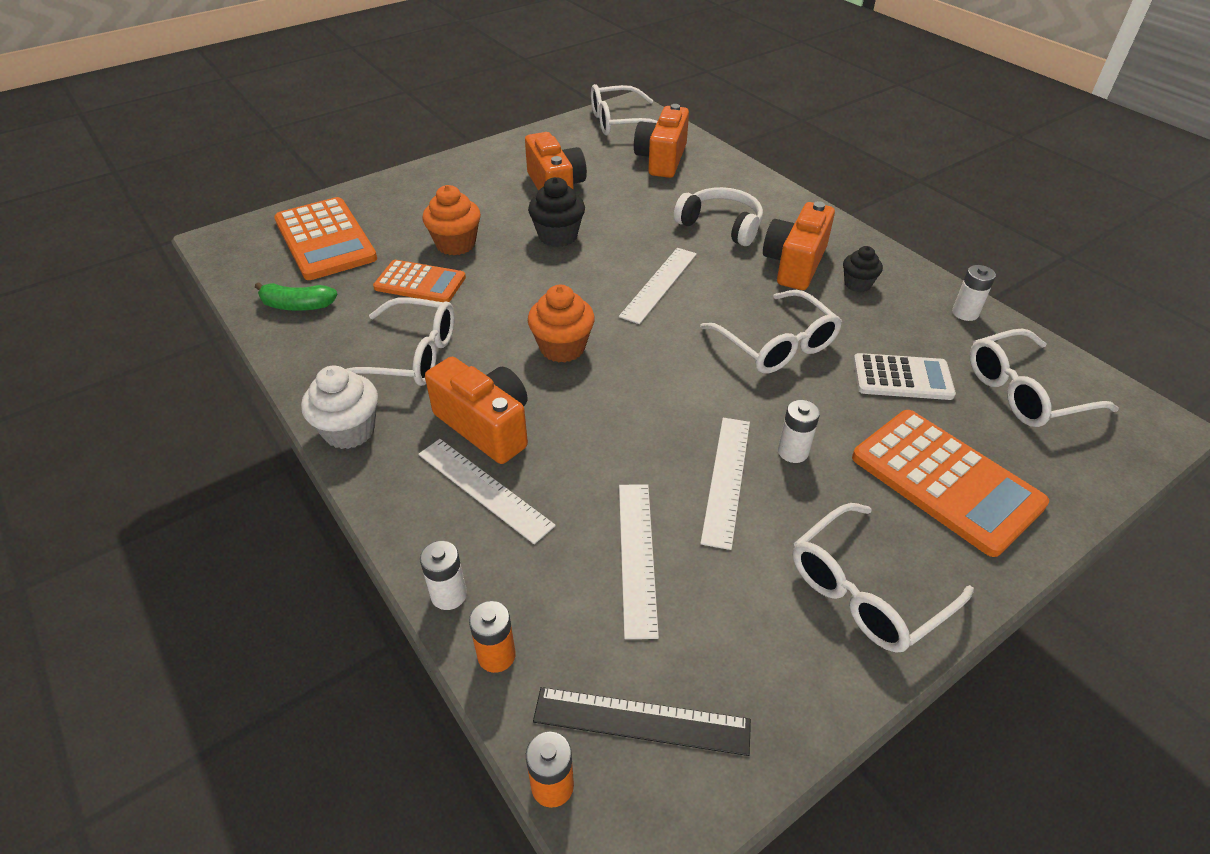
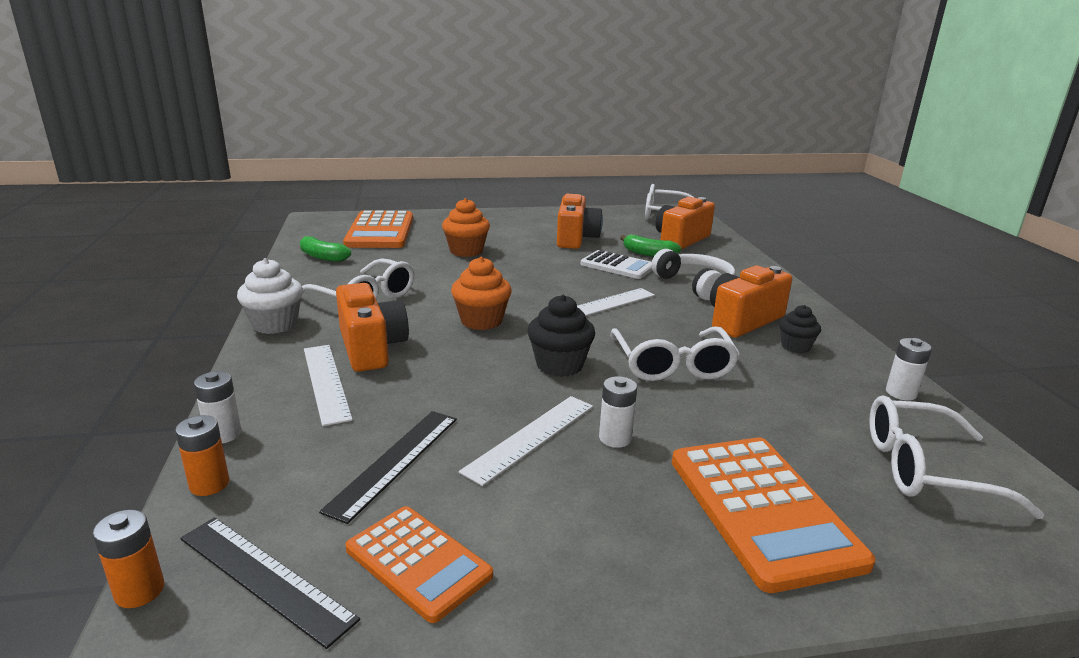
camera: 25 degrees right, 20 degrees down
(420, 283) = (417, 264): orange calculator -> orange calculator (418, 562)
(558, 236) = (548, 262): black cupcake -> black cupcake (559, 365)
(636, 556) = (394, 462): white ruler -> black ruler
(646, 191) = (648, 254): none -> green banana
(866, 591) = (586, 565): white glasses -> none
(902, 378) = (783, 420): white calculator -> white calculator (617, 266)

